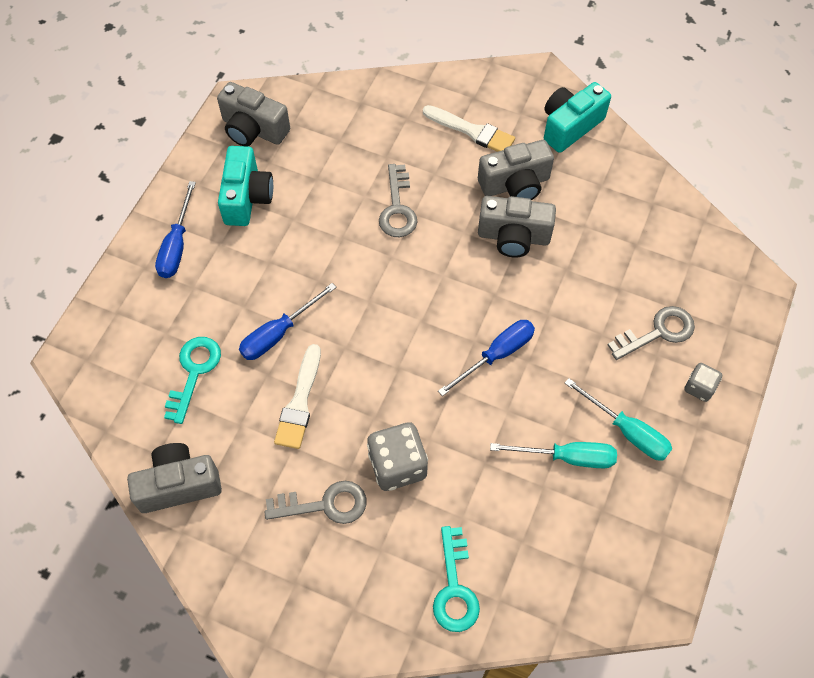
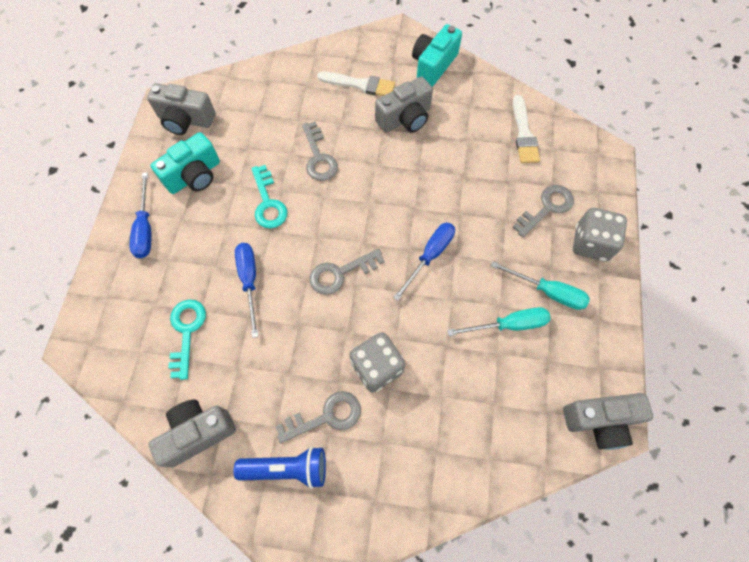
camera: 15 degrees left, 5 degrees up
(247, 197) = (194, 176): turquoise camera -> turquoise camera turned 60 degrees clockwise
(266, 548) = (287, 468): none -> blue flashlight
(278, 333) = (249, 281): blue screwdriver -> blue screwdriver turned 135 degrees clockwise
(299, 402) = (282, 334): white brush -> white brush (524, 133)
(385, 349) = (340, 273): none -> grey key
(454, 588) = (452, 459): turquoise key -> turquoise key (268, 203)
(513, 237) = (415, 159): grey camera -> grey camera (599, 421)
(699, 387) = (591, 243): grey dice -> grey dice, size x1.79

